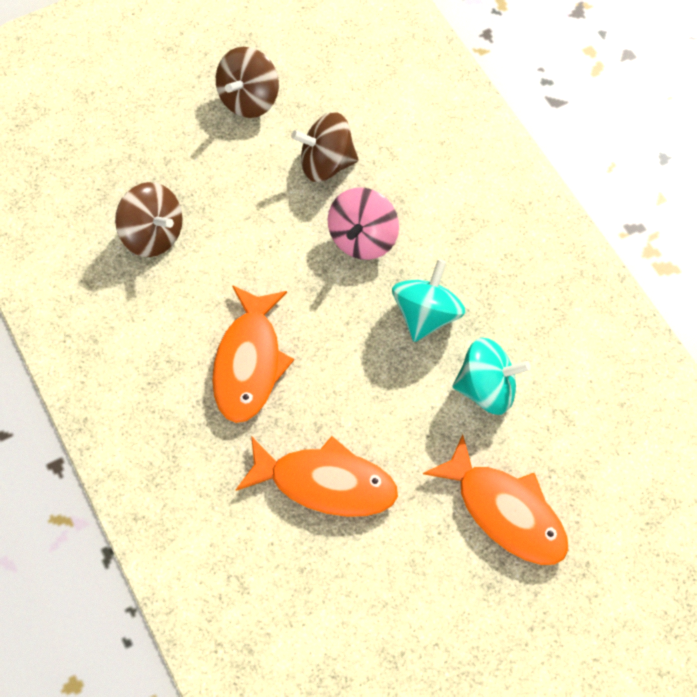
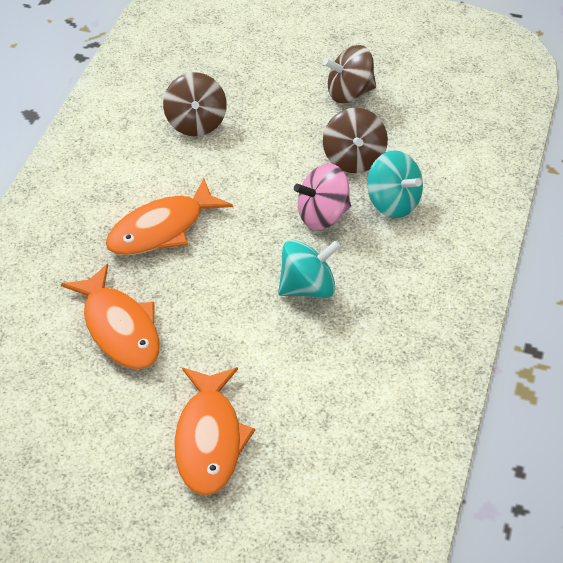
camera: 45 degrees right, 15 degrees down
(326, 164) = (353, 159): brown spinning top -> brown spinning top turned 135 degrees counterclockwise
(487, 389) = (292, 360): turquoise spinning top -> turquoise spinning top (393, 203)

